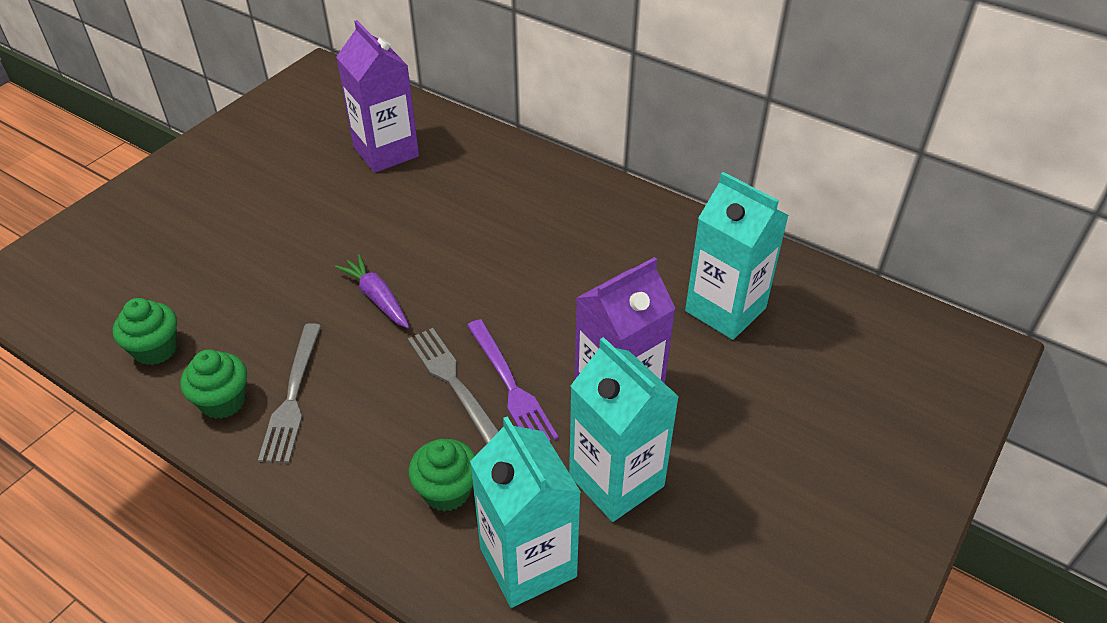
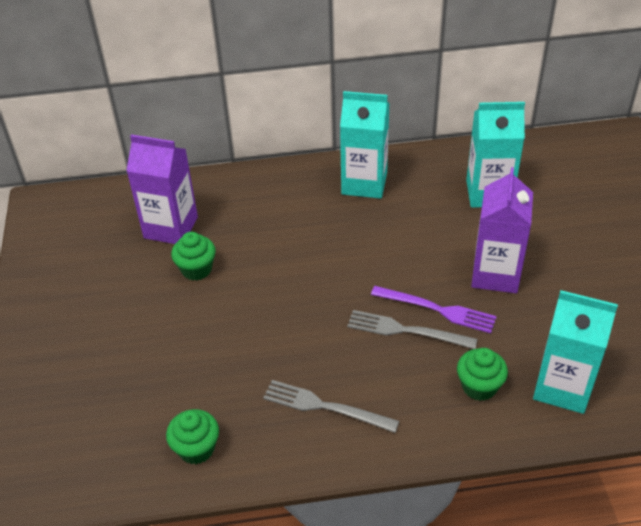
camera: 40 degrees left, 0 degrees up
(223, 401) = (287, 442): green cupcake -> green cupcake (196, 269)
(292, 396) = (325, 407): grey fork -> grey fork turned 150 degrees clockwise
(377, 298) = (294, 317): purple carrot -> none
(616, 481) = (550, 316): turquoise carton -> turquoise carton (364, 183)

